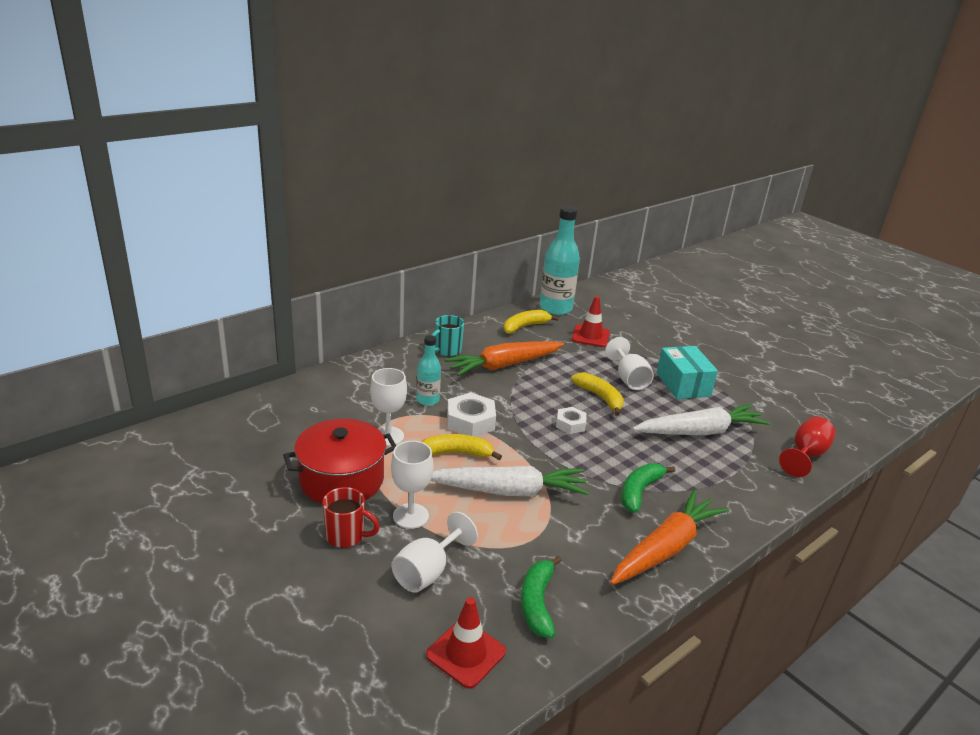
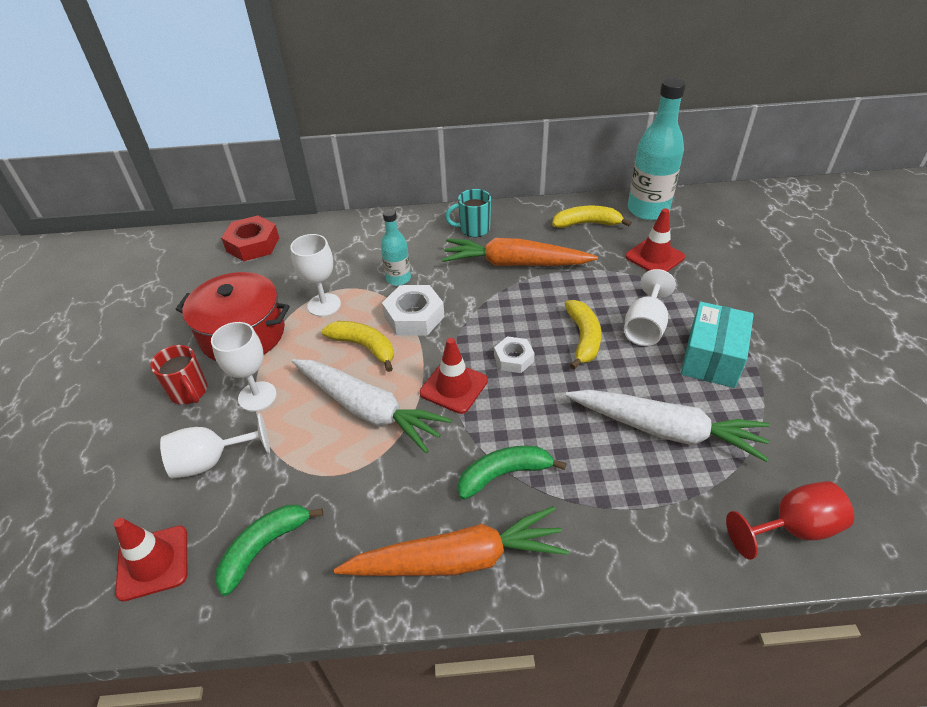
camera: 40 degrees right, 15 degrees up
(263, 412) = (253, 244): none -> red nut
(551, 455) = (454, 387): none -> red traffic cone

